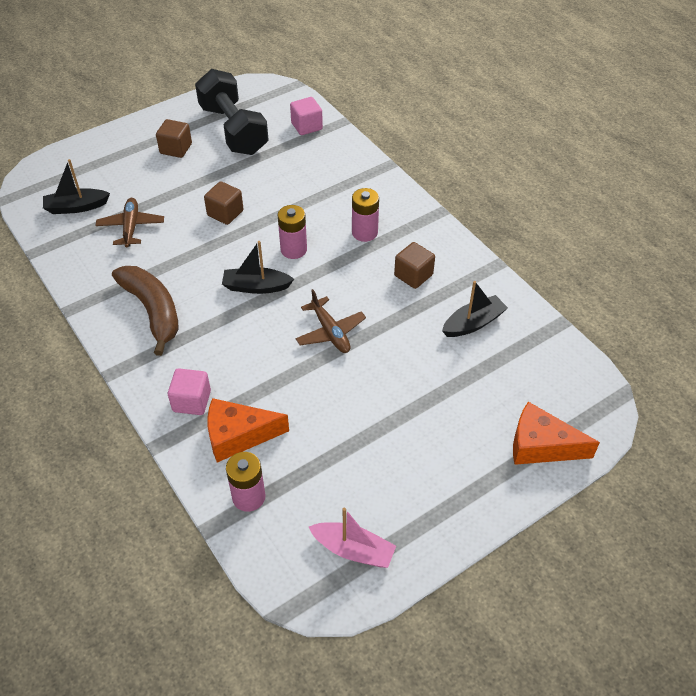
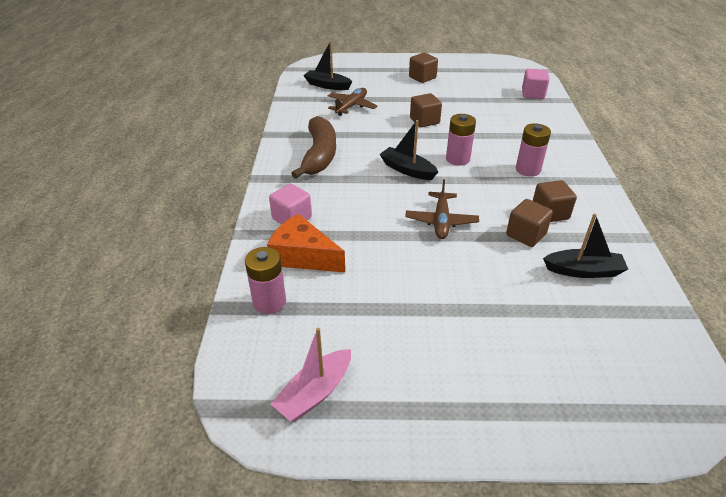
camera: 35 degrees right, 10 degrees down
(233, 130) = (473, 80): black dumbbell -> none
(353, 550) = (315, 393): pink boat -> pink boat turned 75 degrees clockwise
(409, 309) = (526, 235): none -> brown cube
(541, 446) = (584, 410): orange cheese -> none

